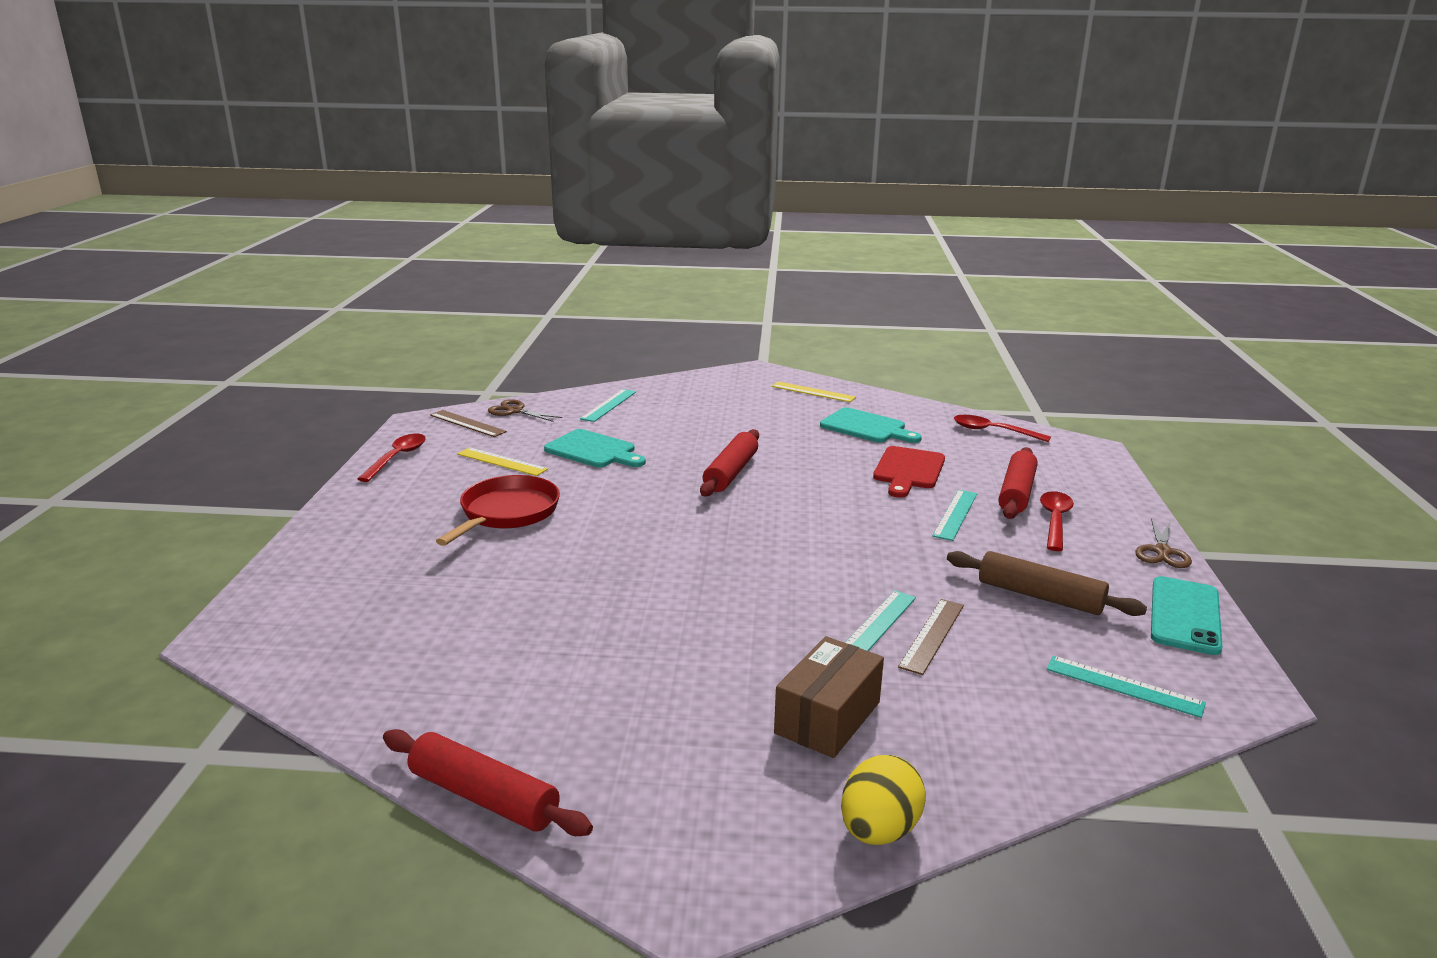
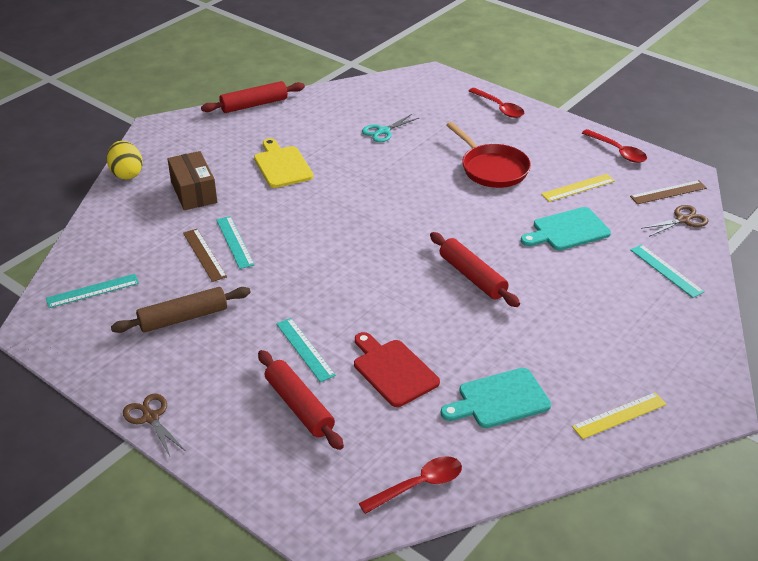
camera: 125 degrees right, 15 degrees up
(473, 616) = (383, 131): none -> turquoise scissors
(661, 667) = (282, 165): none -> yellow cutting board
(1055, 521) = (243, 394): red spoon -> red spoon (499, 108)
(1185, 615) = (96, 364): turquoise phone -> none

